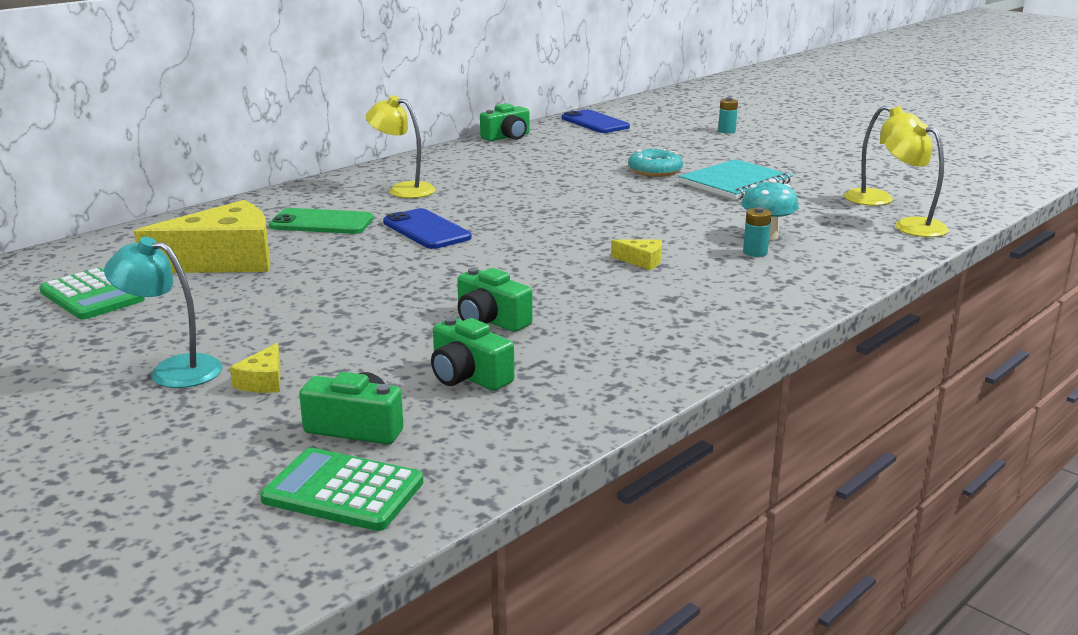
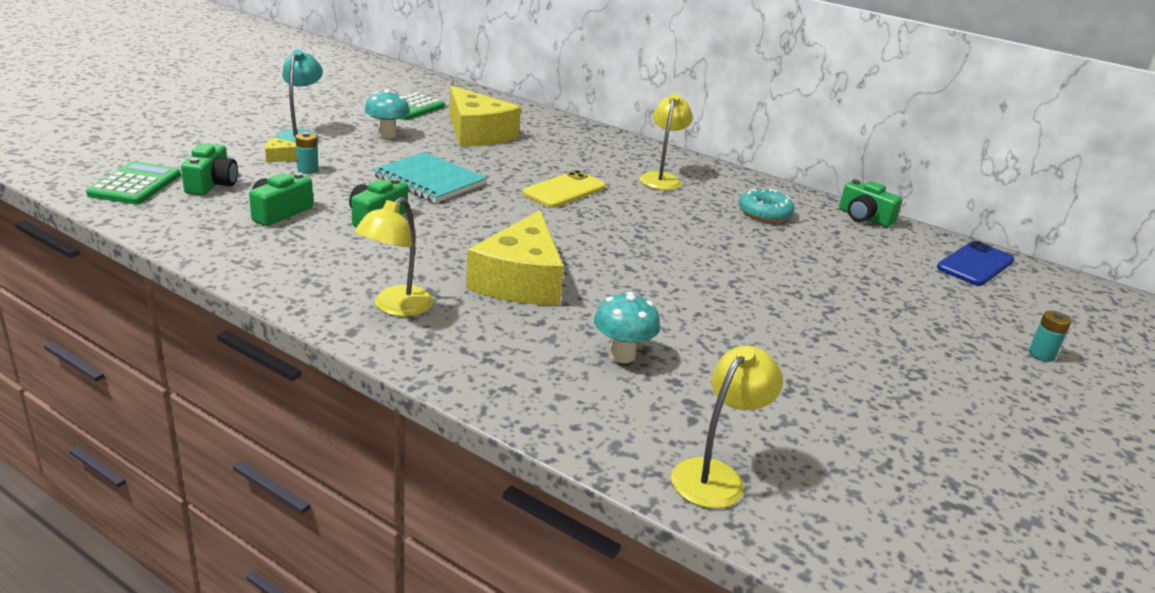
camera: 75 degrees right, 5 degrees up
(202, 312) = (387, 135): none -> turquoise mushroom
(321, 223) = (564, 155): green phone -> none
(426, 230) = (564, 190): blue phone -> yellow phone
(642, 261) = (520, 280): yellow cheese -> yellow cheese, size x2.43
(655, 171) = (813, 296): turquoise donut -> turquoise donut (764, 213)
(735, 183) = (807, 347): turquoise notebook -> turquoise notebook (429, 180)
(755, 252) = (565, 344): turquoise battery -> turquoise battery (308, 170)
(878, 200) = (811, 458): yellow lamp -> yellow lamp (396, 307)

